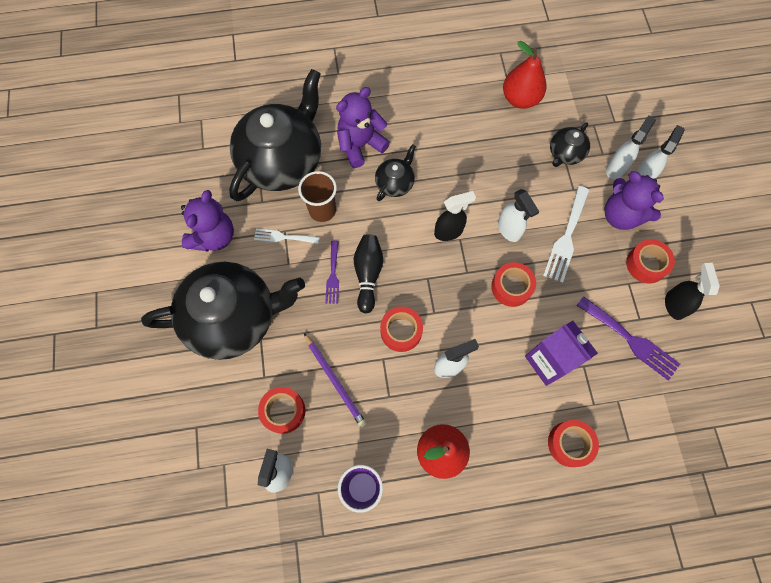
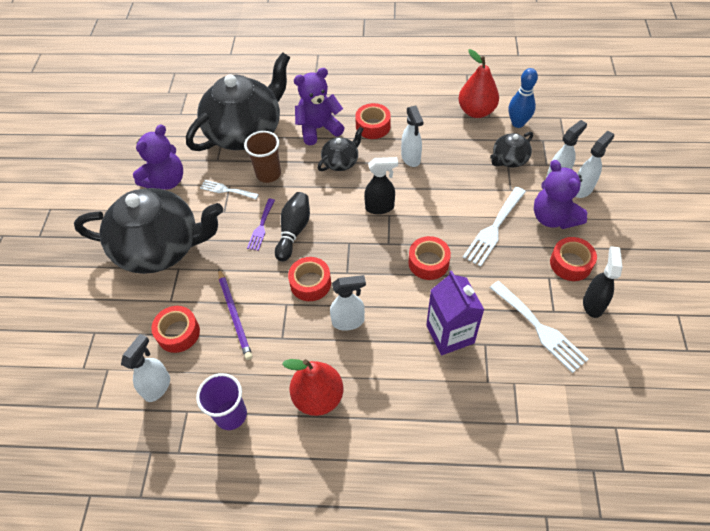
camera: 15 degrees right, 15 degrees down
(509, 230) = (438, 214): white spray bottle -> white spray bottle (411, 158)
(565, 107) = (518, 123): none -> blue bowling pin
(570, 444) = (453, 414): red tape -> red tape (373, 126)
(631, 340) = (540, 328): purple fork -> white fork

